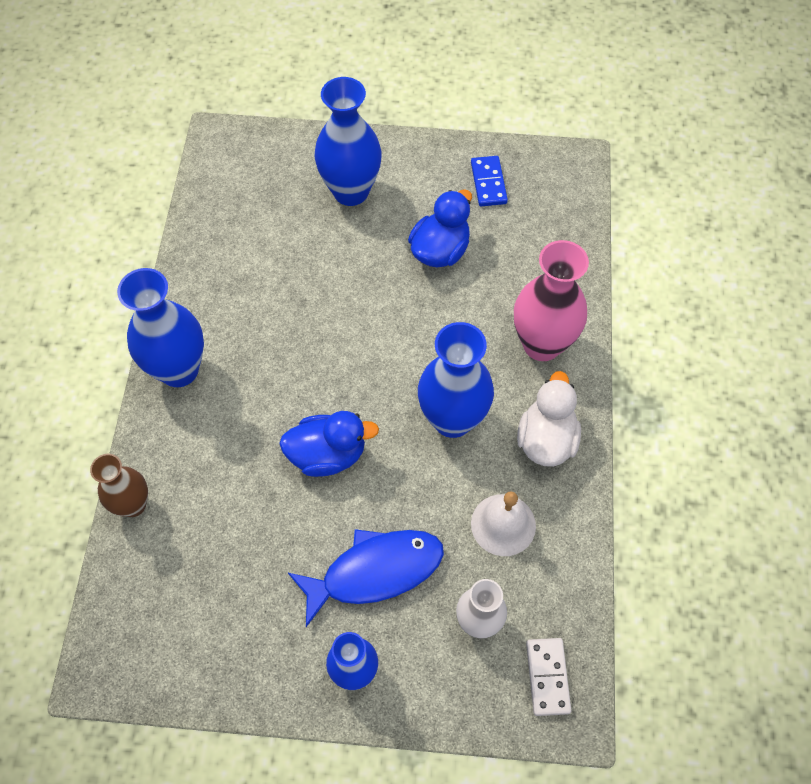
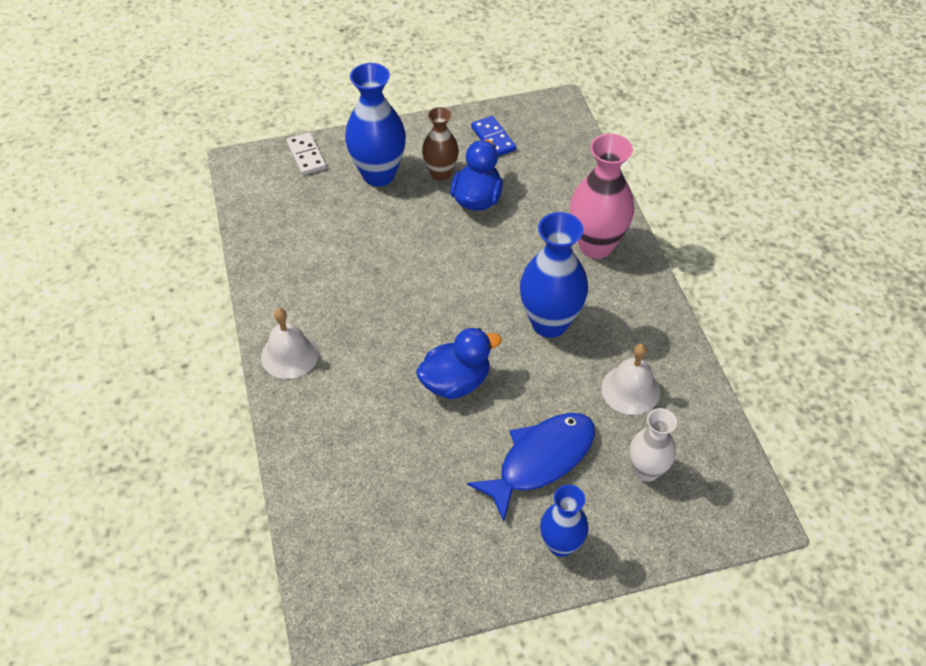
camera: 20 degrees left, 10 degrees down
(133, 505) = (298, 476): brown vase -> brown vase (441, 173)
(179, 370) = (290, 355): blue vase -> white bell
(546, 439) = (634, 315): white duck -> none
(547, 677) = (723, 493): white domino -> white domino (306, 156)

